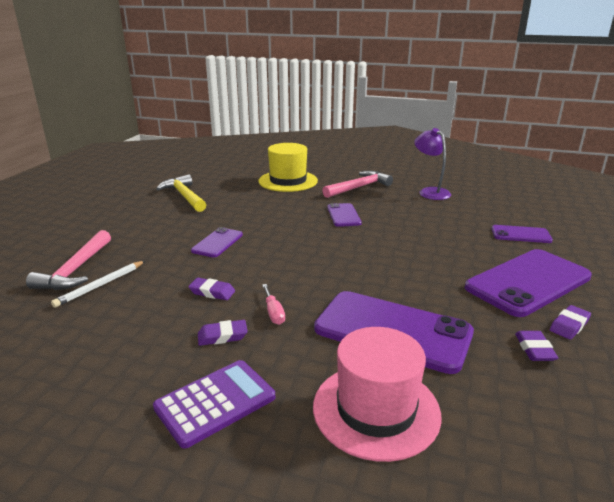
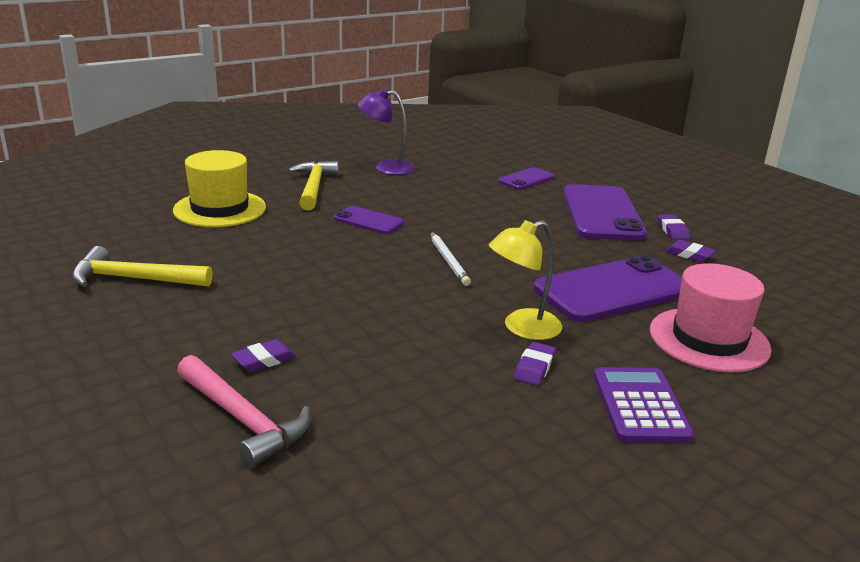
camera: 55 degrees left, 0 degrees up
(100, 285) = (320, 411): white pencil -> white pencil (448, 261)
(212, 292) = (438, 345): purple eraser -> purple eraser (264, 360)
(217, 243) = (321, 304): purple phone -> none
(273, 313) = (522, 328): pink screwdriver -> yellow lamp
(358, 187) = (313, 187): pink hammer -> yellow hammer

